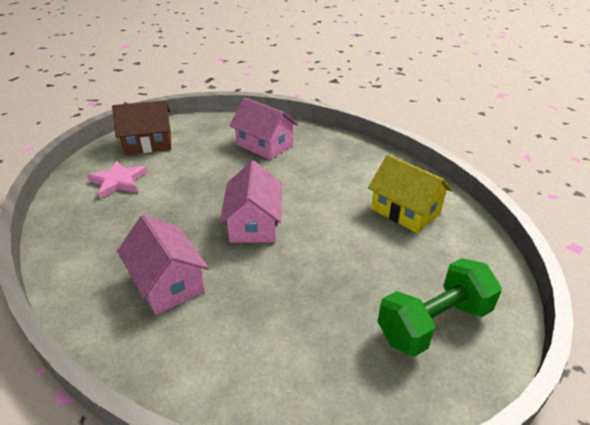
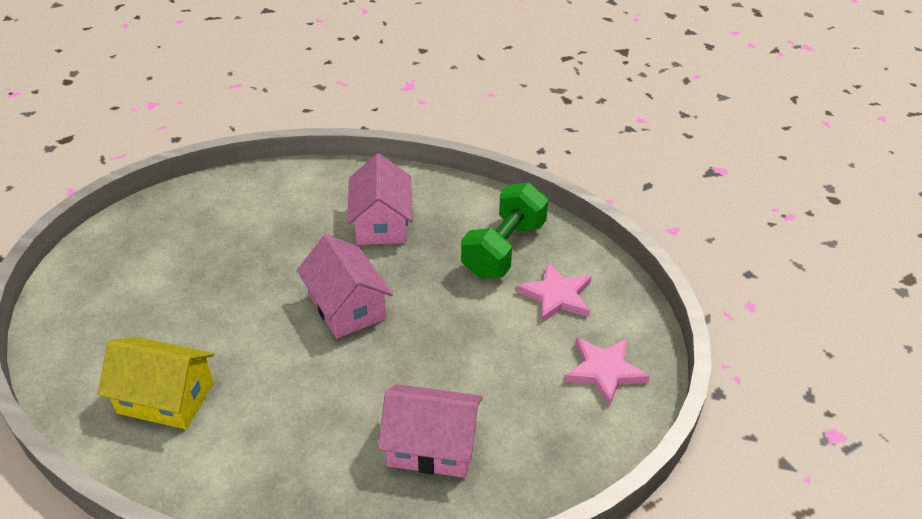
camera: 150 degrees right, 5 degrees up
(148, 143) = (604, 371): brown house -> pink star
(168, 282) = (381, 223): pink house -> pink house turned 60 degrees clockwise
(434, 323) = (122, 277): green dumbbell -> green dumbbell (504, 249)

